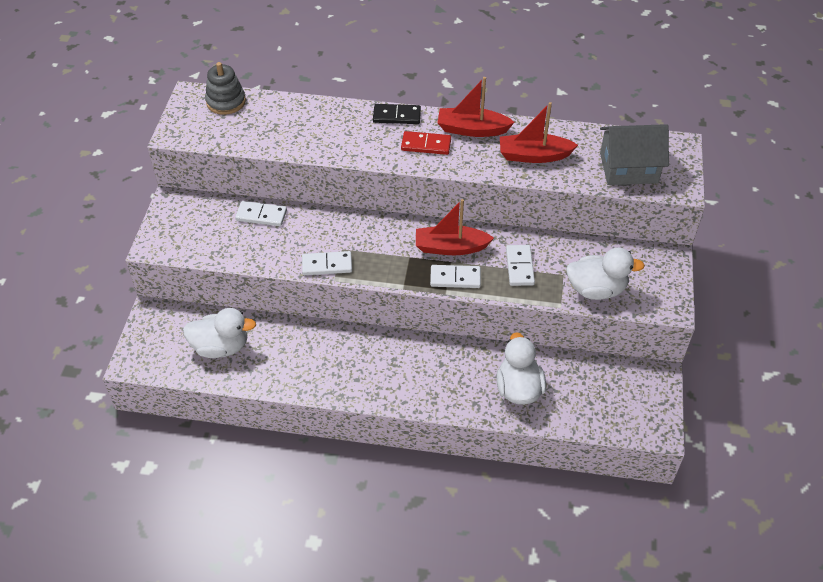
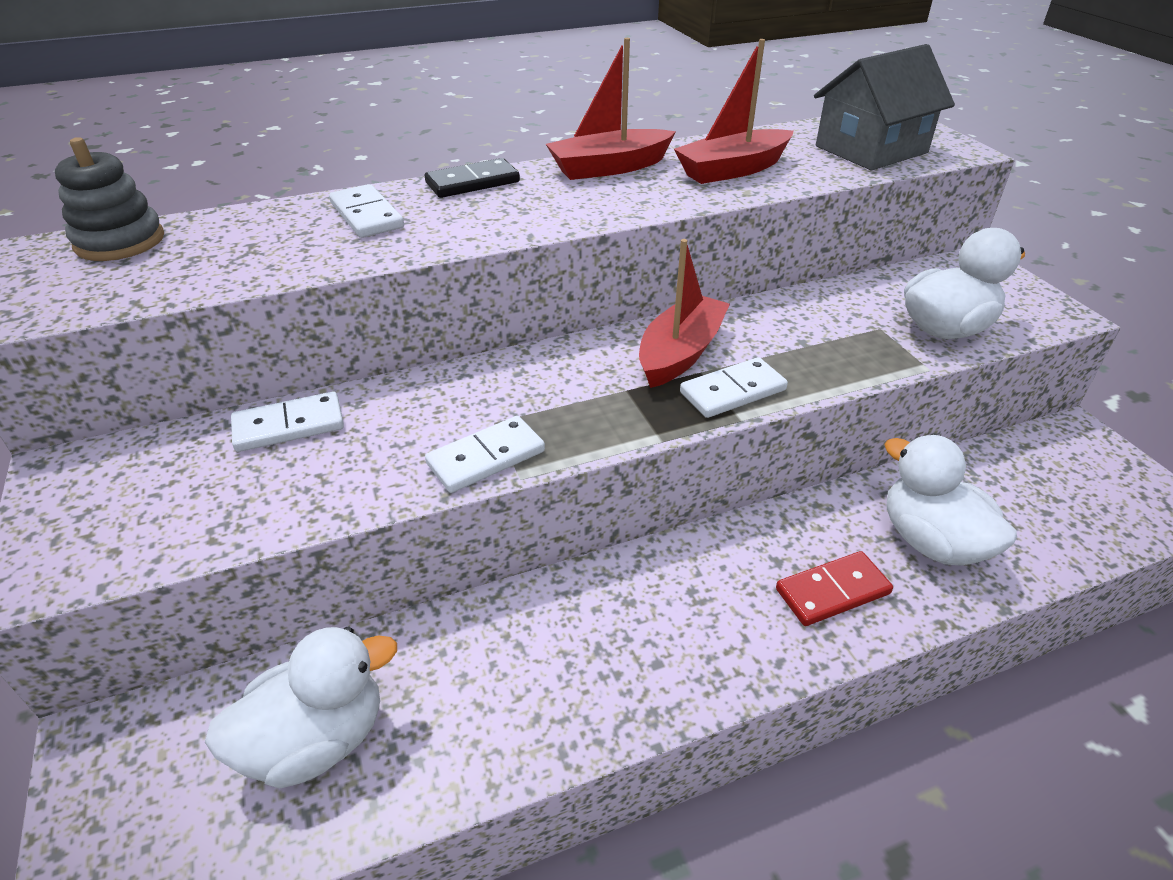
camera: 30 degrees left, 10 degrees down
(426, 145) = (556, 200): red domino -> red domino (832, 591)
(450, 247) = (680, 353): red boat -> red boat turned 150 degrees clockwise
(519, 267) = (810, 341): white domino -> white domino (366, 215)

